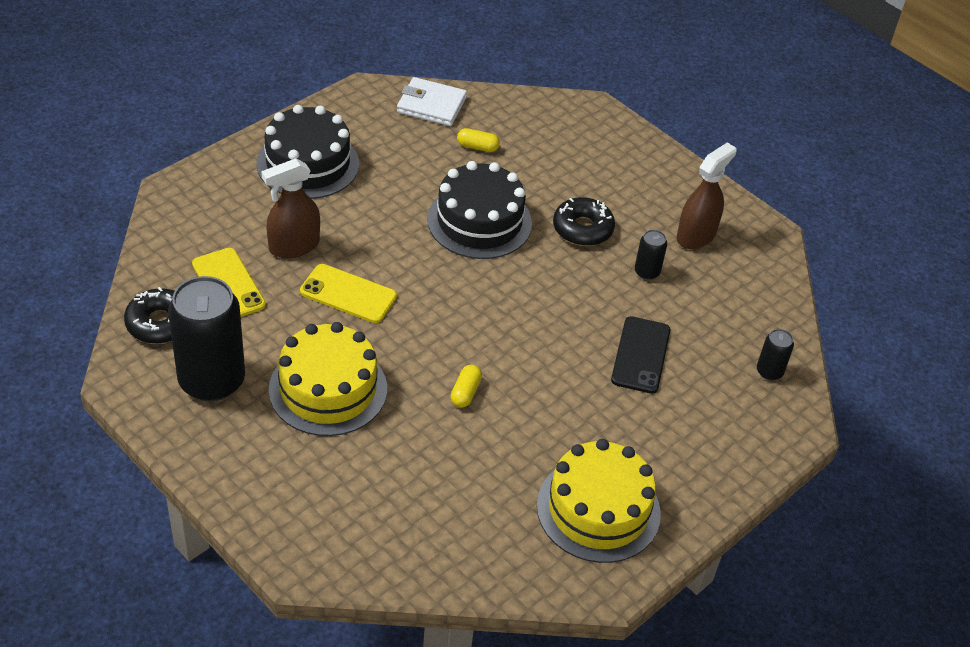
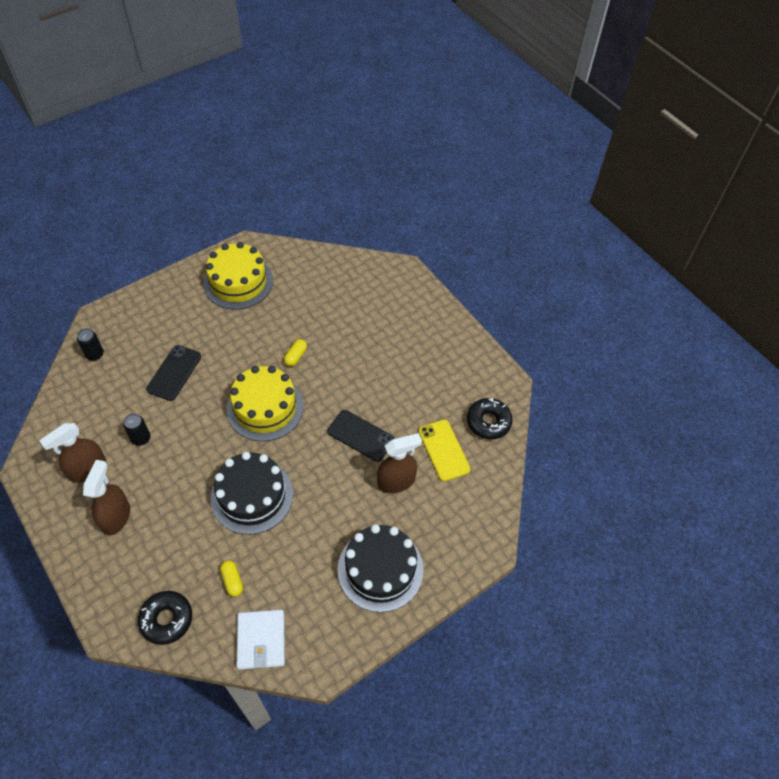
camera: 170 degrees left, 10 degrees up
(212, 381) = (452, 377): black can -> none
(328, 389) = (381, 366): yellow cake -> yellow cake (265, 407)
(348, 294) = (360, 436): yellow phone -> black phone
(431, 105) = (261, 640): white wallet -> white wallet turned 60 degrees clockwise
(477, 147) = (232, 581): yellow capsule -> yellow capsule turned 45 degrees clockwise
(582, 229) = (173, 482): black donut -> black donut (166, 619)
(635, 193) = (116, 517): none -> brown spray bottle

